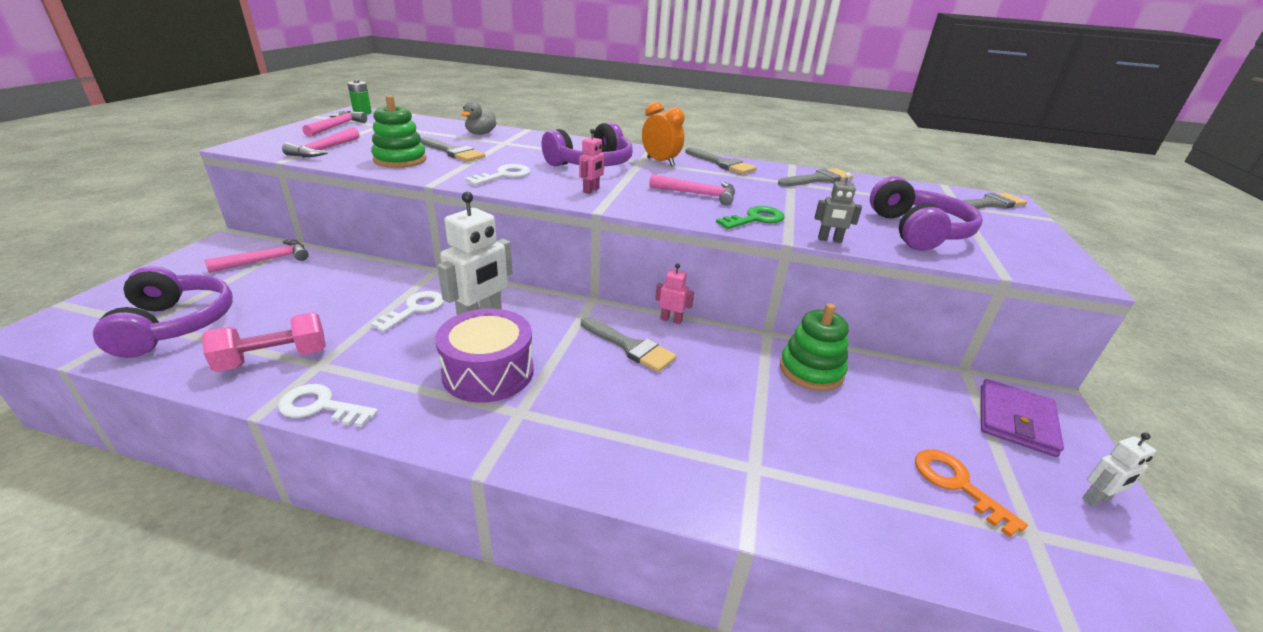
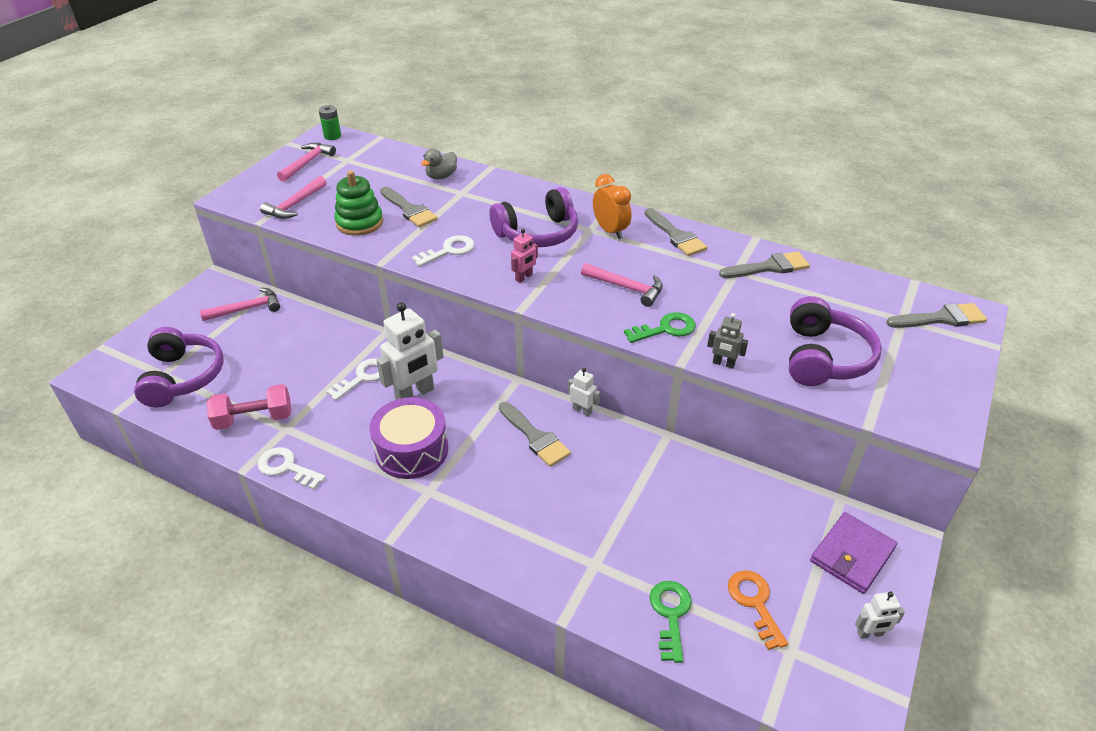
camera: 15 degrees right, 10 degrees up
(671, 320) = (582, 410): pink robot -> white robot
(811, 370) = (688, 481): green stacking toy -> none
(873, 513) = (670, 614): none -> green key

